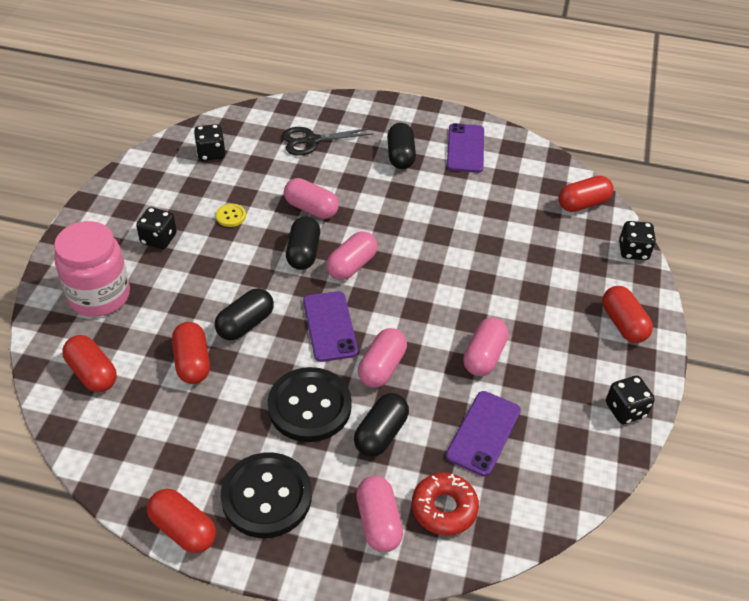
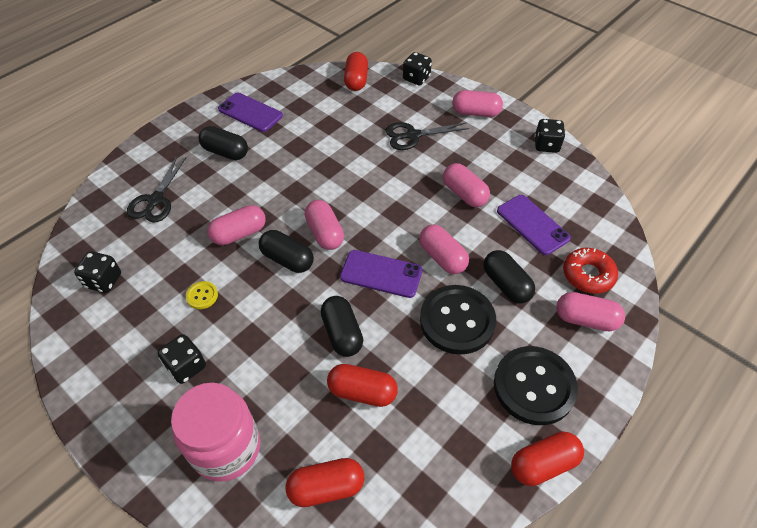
camera: 60 degrees left, 5 degrees up
(537, 281) = (412, 135): none -> black scissors
(623, 324) = (475, 113): red capsule -> pink capsule

